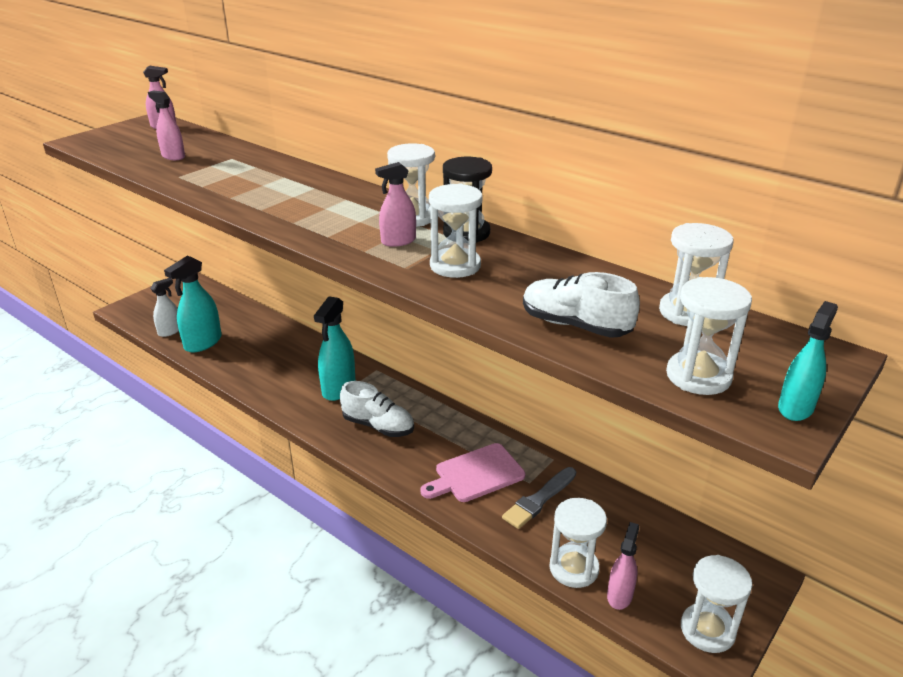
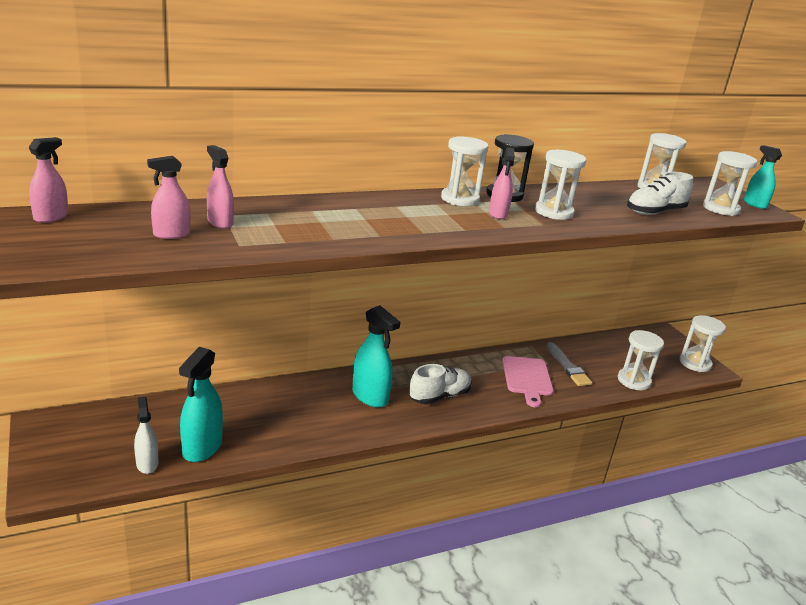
camera: 65 degrees left, 5 degrees down
(203, 343) = (202, 448): turquoise spray bottle -> turquoise spray bottle turned 45 degrees clockwise
(619, 595) = (661, 376): pink spray bottle -> pink spray bottle (220, 222)

